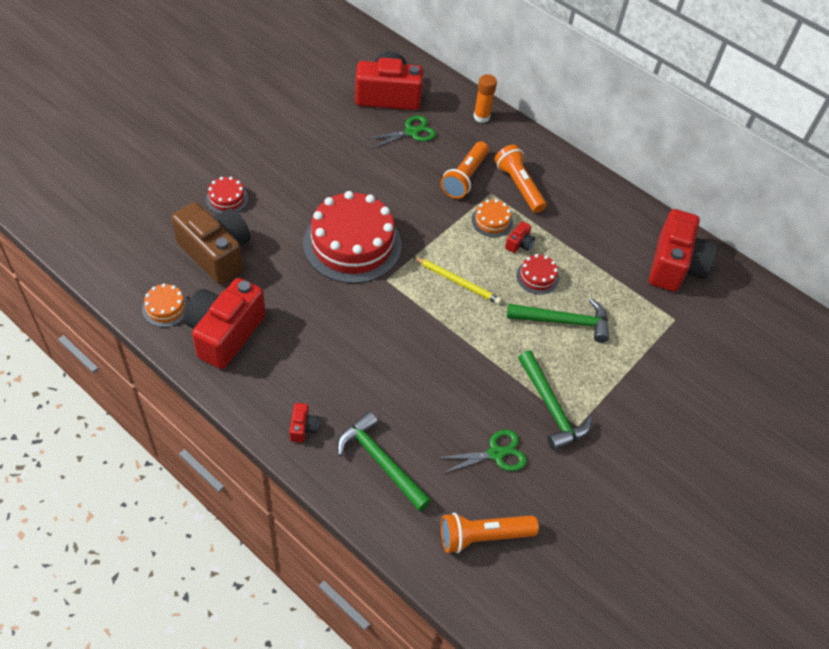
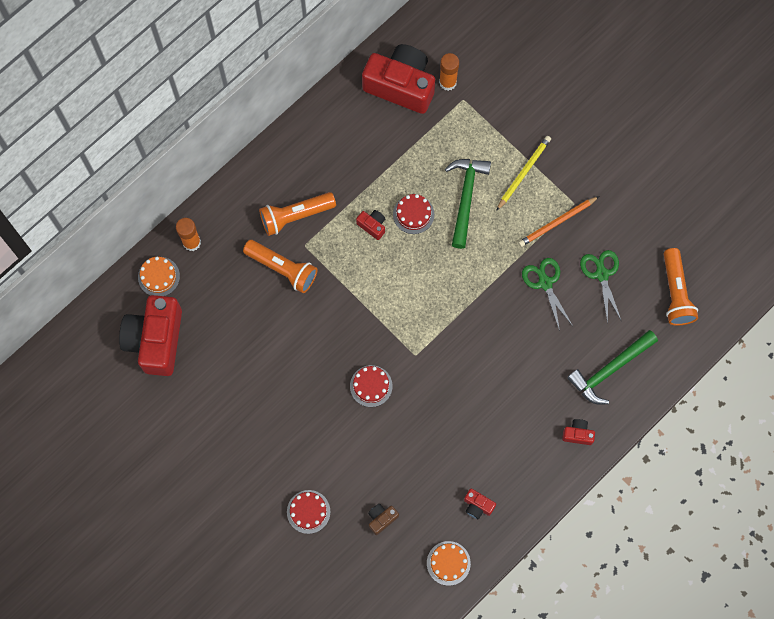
camera: 80 degrees left, 20 degrees up
(216, 253) = (381, 519): brown camera -> brown camera, size x0.41
(225, 333) = (477, 506): red camera -> red camera, size x0.41
(352, 244) = (371, 386): red cake -> red cake, size x0.44
(411, 132) = (213, 318): green scissors -> green scissors (545, 283)
(457, 282) = (419, 288): yellow pencil -> yellow pencil (523, 172)
(492, 221) = (342, 248): orange cake -> orange cake (159, 276)
(551, 408) = (557, 222): green hammer -> orange pencil
(690, 305) = (447, 82): none -> orange glue stick

